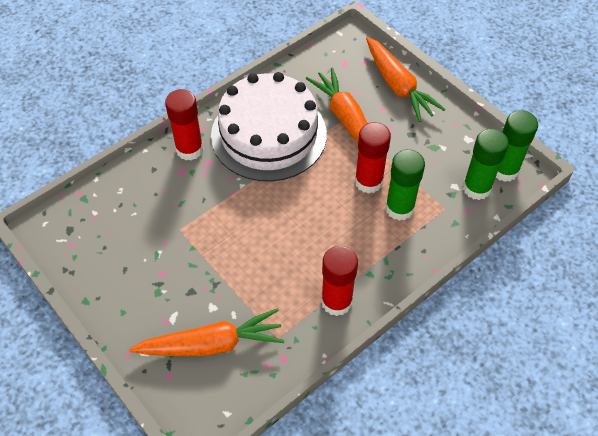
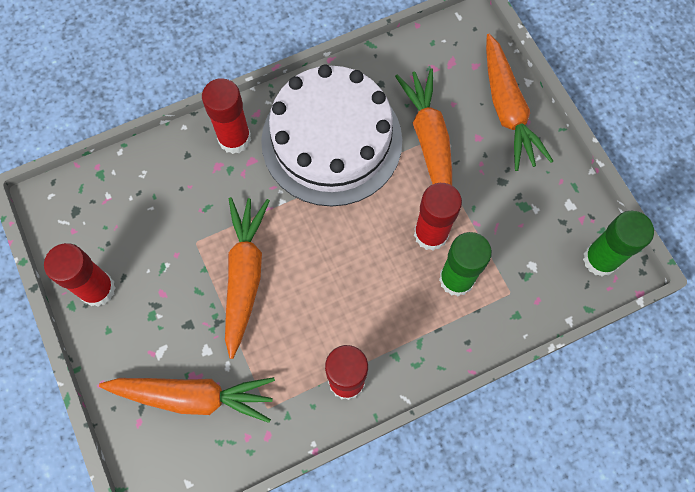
camera: 15 degrees right, 15 degrees up
(105, 283) = (98, 289): none -> red glue stick
(227, 244) = (245, 275): none -> orange carrot
(476, 188) = (558, 275): green glue stick -> none

